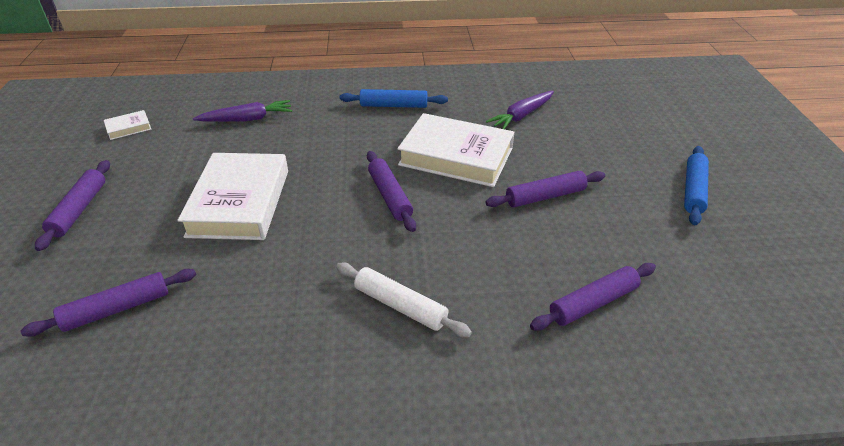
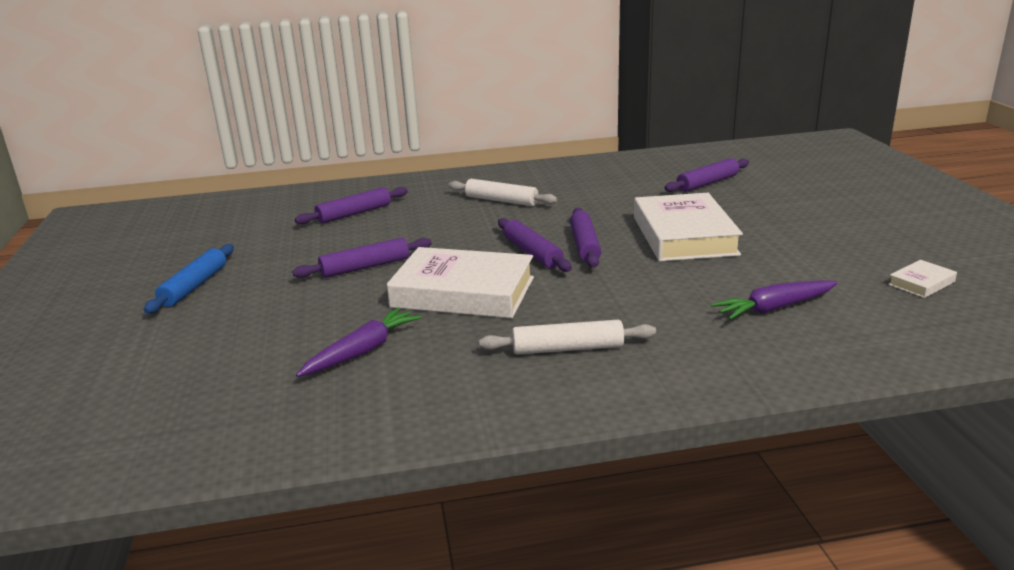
camera: 175 degrees right, 15 degrees down
(79, 209) = (832, 218): purple rolling pin -> purple rolling pin (584, 245)
(394, 105) = (567, 348): blue rolling pin -> white rolling pin

